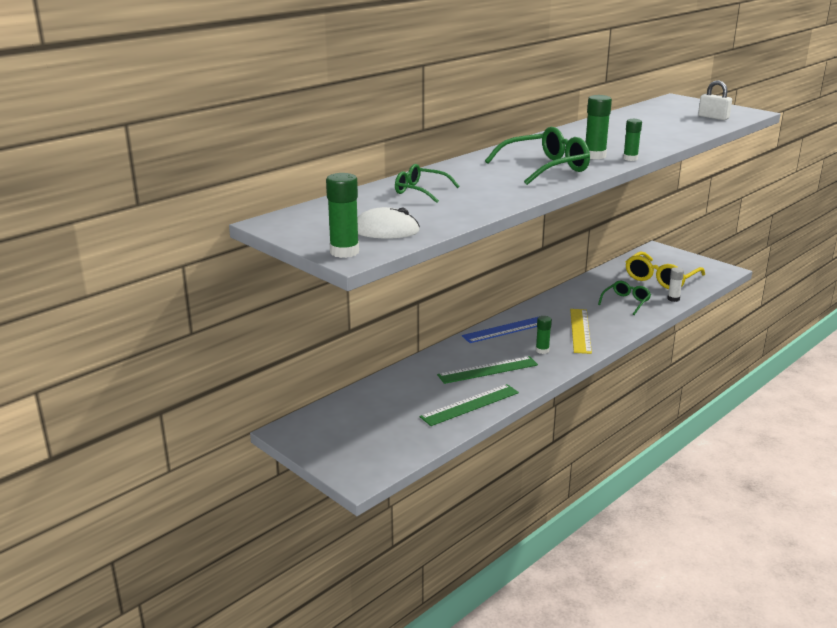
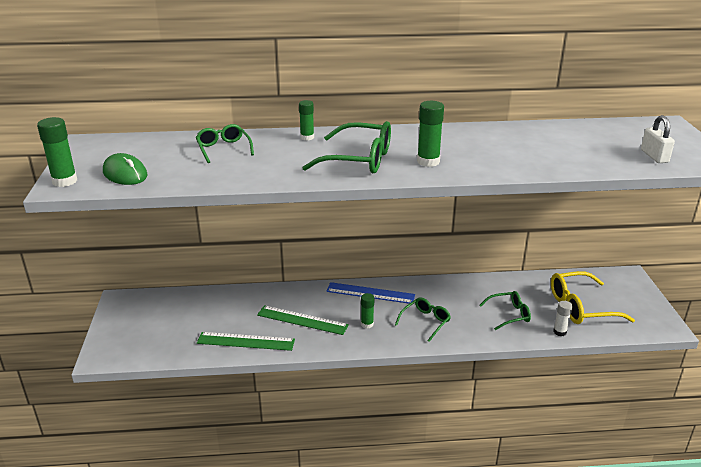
camera: 40 degrees right, 5 degrees up
(385, 230) = (125, 174): white mouse -> green mouse
(580, 330) = (425, 322): yellow ruler -> green glasses
(630, 158) = (452, 175): green glue stick -> green glue stick (307, 137)

